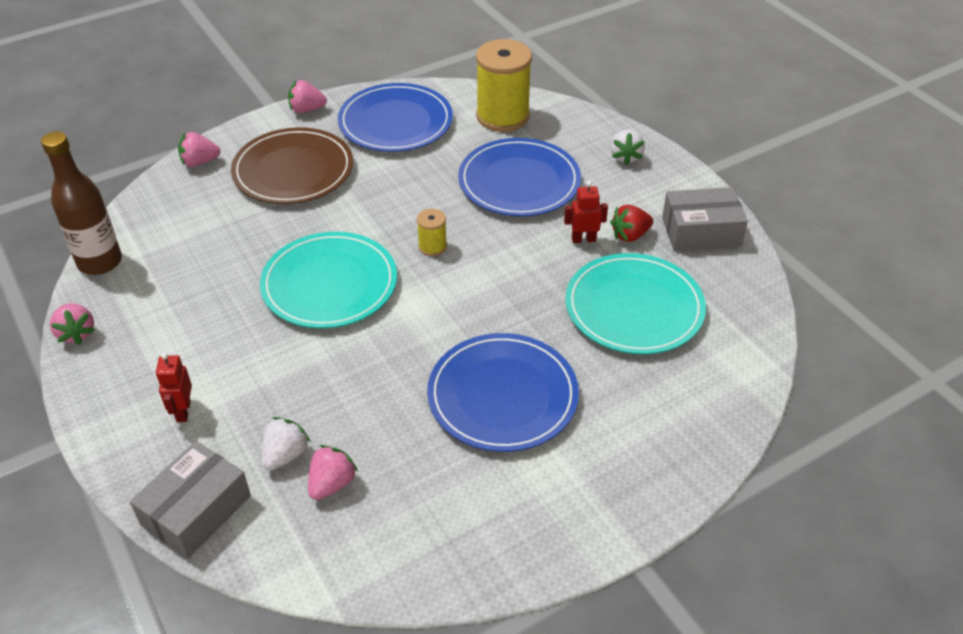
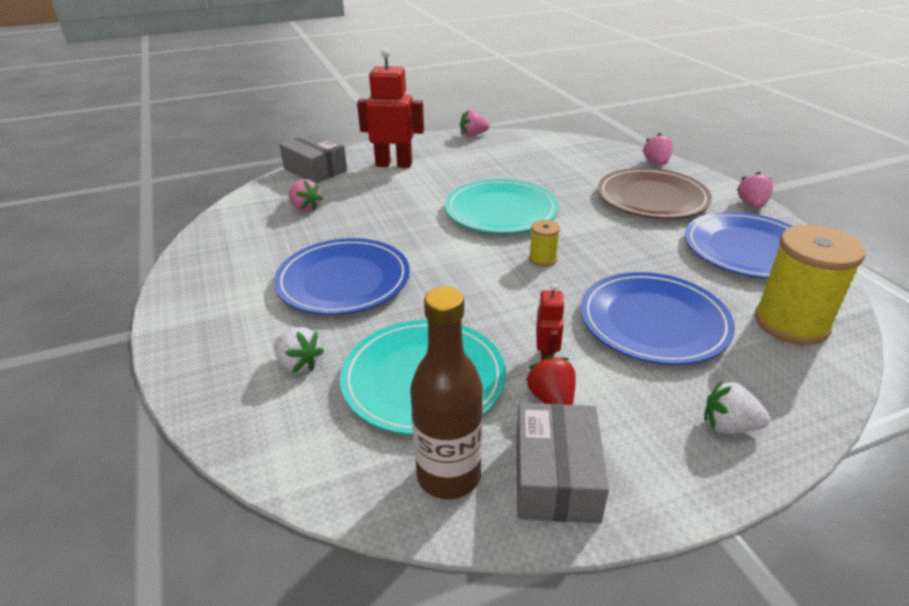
camera: 100 degrees right, 10 degrees down
(100, 262) = (539, 137): brown bottle -> brown bottle (449, 476)
(183, 411) = (394, 164): red robot -> red robot, size x1.98
(285, 455) = (339, 194): white strawberry -> white strawberry (298, 364)

